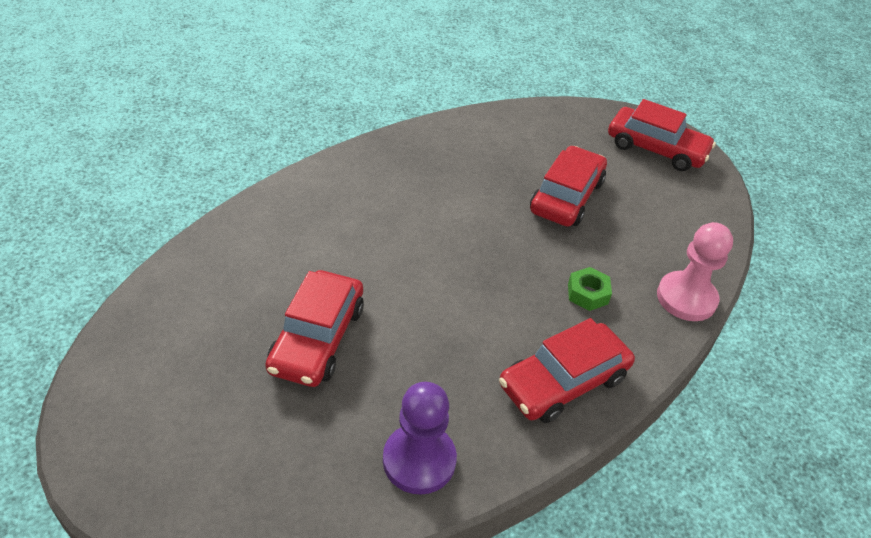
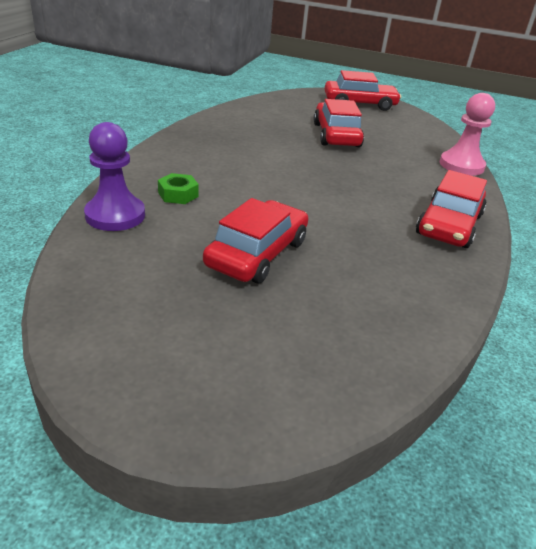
camera: 30 degrees left, 10 degrees down
(317, 338) = (257, 253): red car -> red car turned 135 degrees counterclockwise
(419, 460) = (416, 299): purple pawn -> purple pawn (115, 215)
(587, 293) = (407, 177): green nut -> green nut (178, 194)

